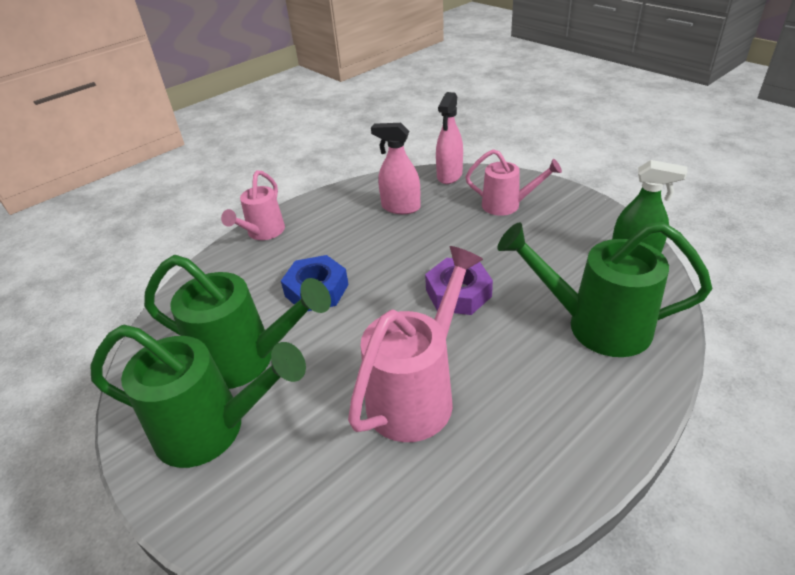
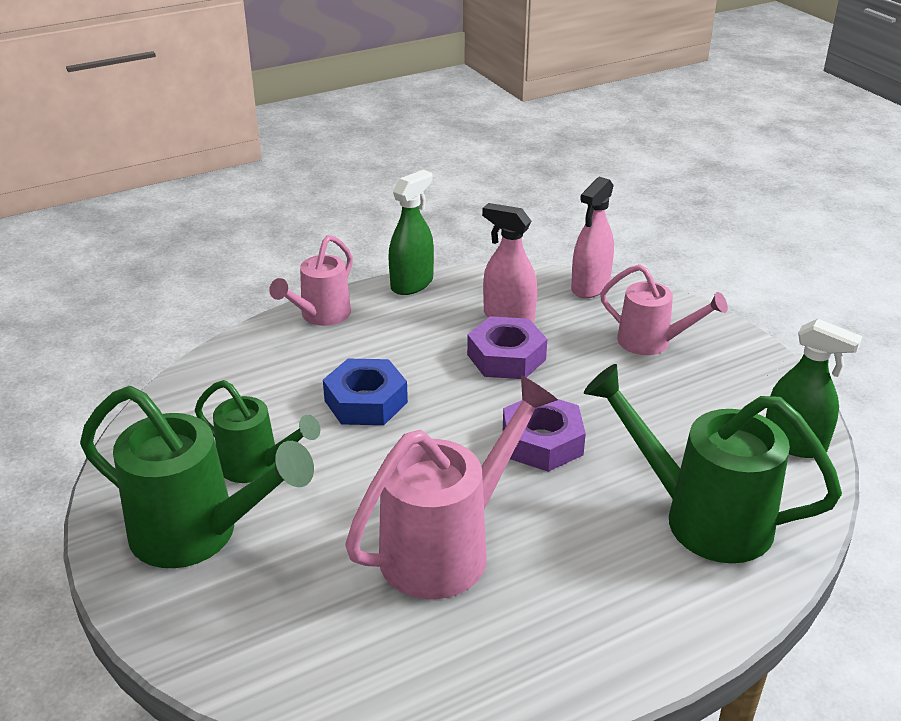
camera: 10 degrees right, 5 degrees down
(245, 360) = (256, 466): green watering can -> green watering can, size x0.61
(323, 197) = (412, 284): none -> green spray bottle
(409, 236) = (506, 357): none -> purple nut

